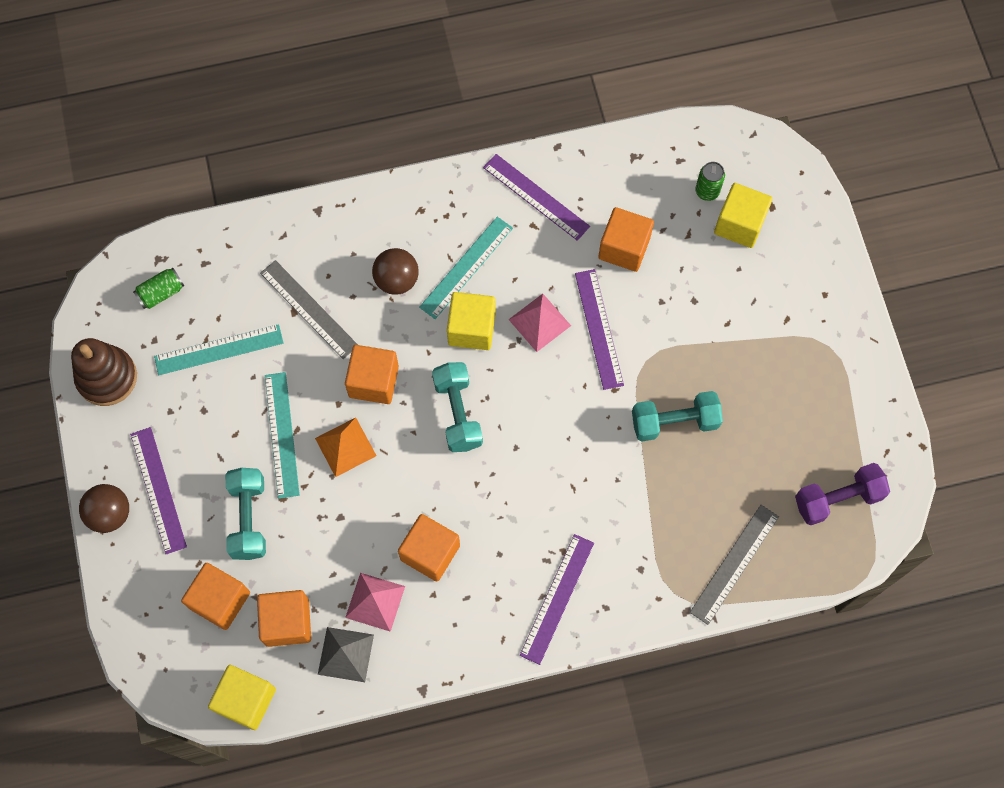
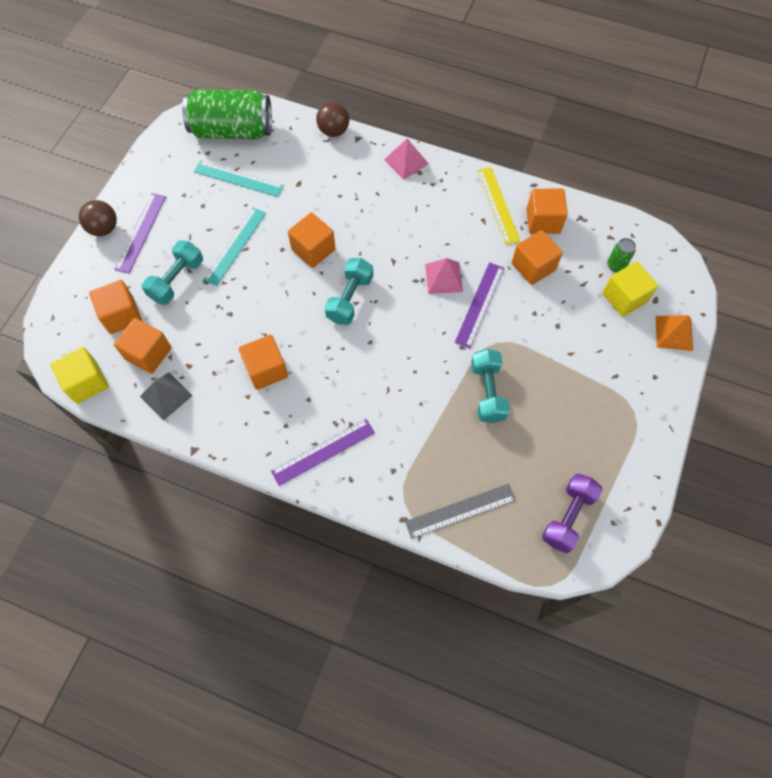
camera: 35 degrees right, 5 degrees down
(107, 377) = (165, 156): brown stacking toy -> none
(161, 293) = (232, 130): green can -> green can, size x2.45
(308, 309) = (308, 187): grey ruler -> none
(345, 446) = (266, 276): orange pyramid -> orange pyramid (674, 333)
(375, 602) = (209, 376): pink pyramid -> pink pyramid (406, 161)
(397, 280) = (373, 202): brown ball -> brown ball (333, 131)
(466, 267) = (422, 219): turquoise ruler -> none
(471, 329) = (397, 256): yellow cube -> none
(536, 197) = (497, 205): purple ruler -> yellow ruler
(597, 186) = (543, 221): none -> orange cube
(674, 422) = (487, 392): turquoise dumbbell -> turquoise dumbbell turned 60 degrees clockwise
(837, 499) = (568, 516): purple dumbbell -> purple dumbbell turned 75 degrees counterclockwise

